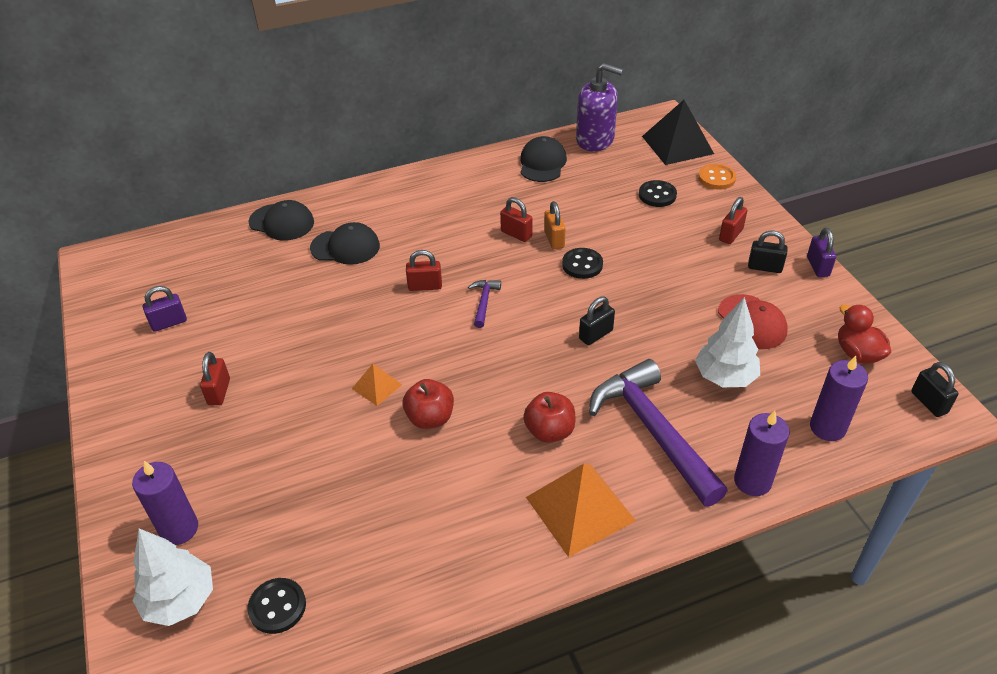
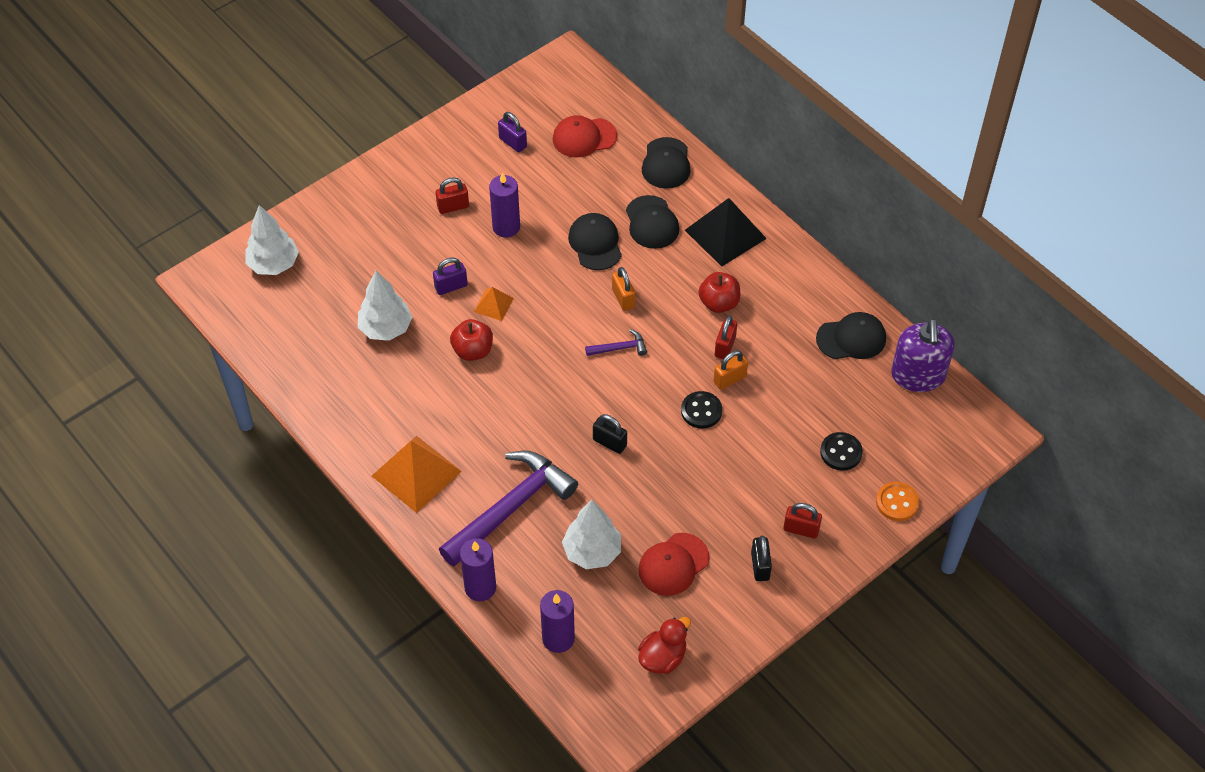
camera: 70 degrees right, 10 degrees up
(179, 529) = (326, 239): purple candle -> purple candle (506, 227)
(206, 269) = (584, 137): none -> red cap
(277, 607) = (284, 318): black button -> none
(345, 290) = (595, 243): none -> black cap
(355, 494) = (386, 328): none -> white tree
(425, 286) = (623, 298): red padlock -> orange padlock
(549, 431) = (486, 435): red apple -> red apple (719, 303)
(677, 145) = (945, 455): black pyramid -> black pyramid (725, 234)
(818, 267) = (780, 614): purple padlock -> purple padlock (451, 286)
(929, 402) = (617, 720): black padlock -> none

